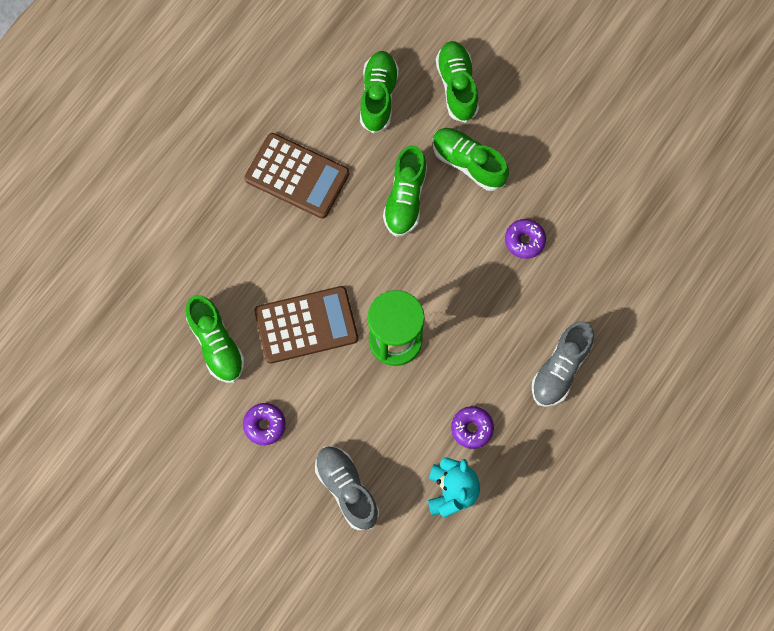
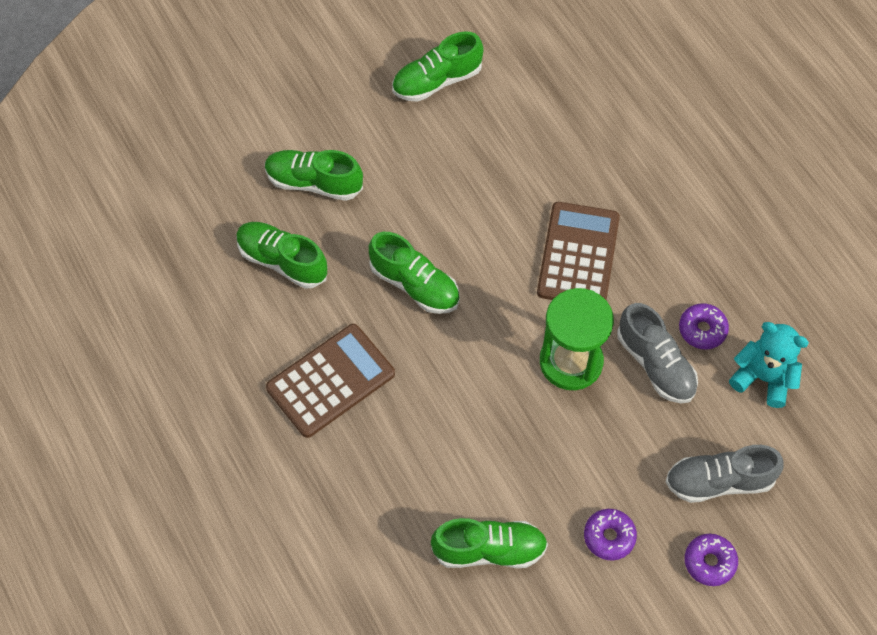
camera: 65 degrees left, 10 degrees down
(306, 325) = (511, 444): brown calculator -> brown calculator (578, 255)
(468, 163) = (406, 209): green shoe -> green shoe (437, 81)
(524, 241) = (519, 194): purple donut -> purple donut (709, 562)
(560, 369) = (673, 222): grey shoe -> grey shoe (655, 364)

